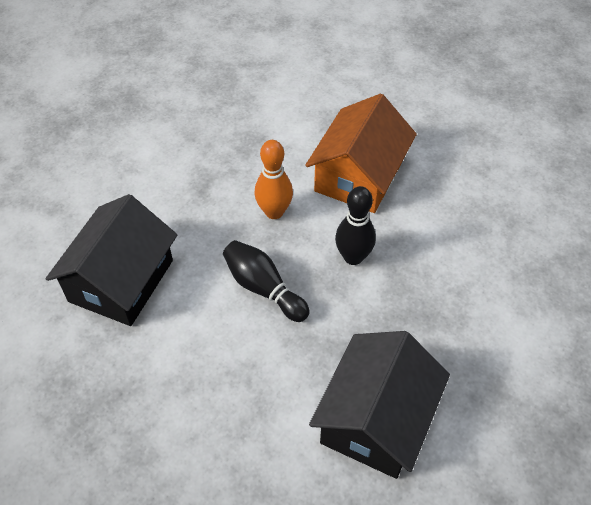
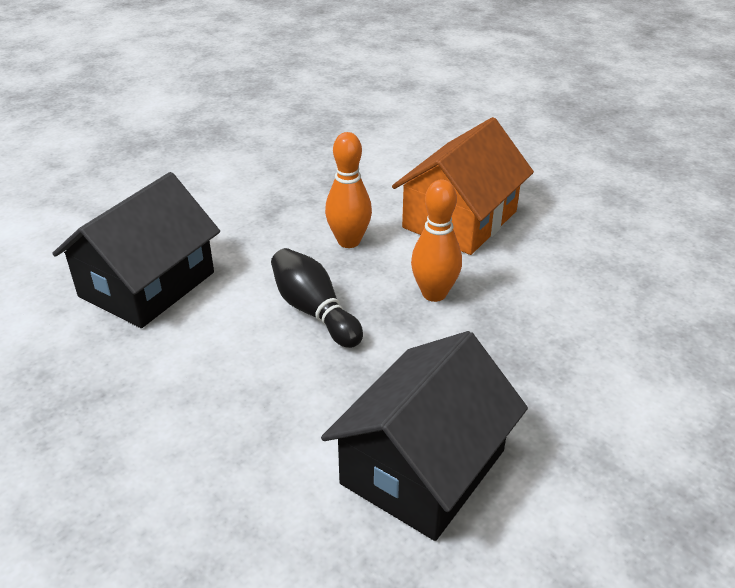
camera: 10 degrees right, 15 degrees down
(353, 257) = (434, 294): black bowling pin -> orange bowling pin

